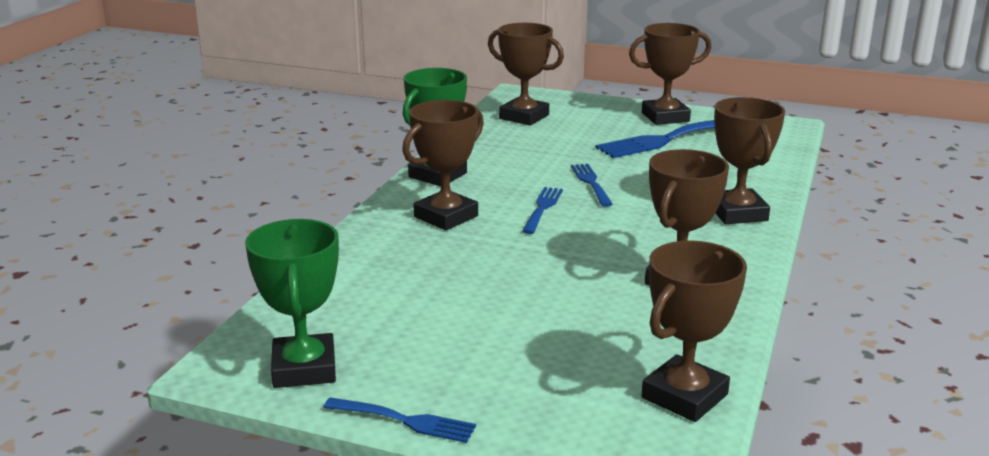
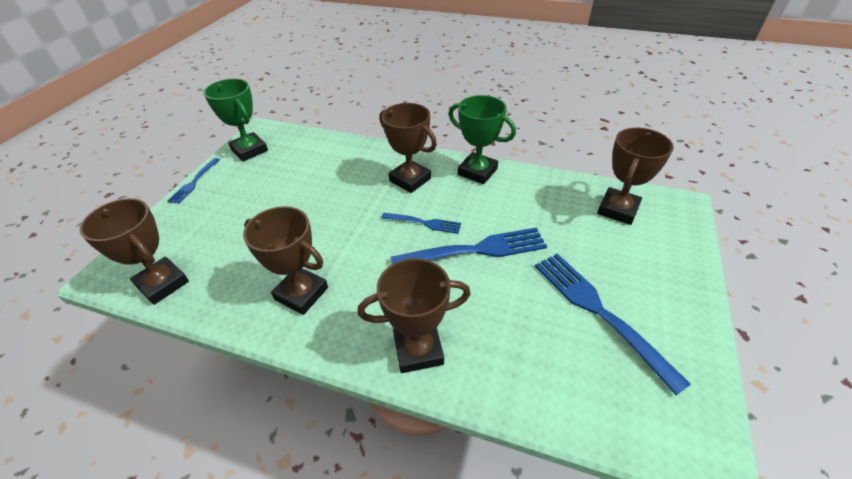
camera: 90 degrees right, 20 degrees up
(304, 368) = (249, 150): green trophy -> green trophy turned 60 degrees clockwise
(591, 183) = (474, 250): blue fork -> blue fork, size x1.81
(665, 117) = (669, 315): brown trophy -> none

